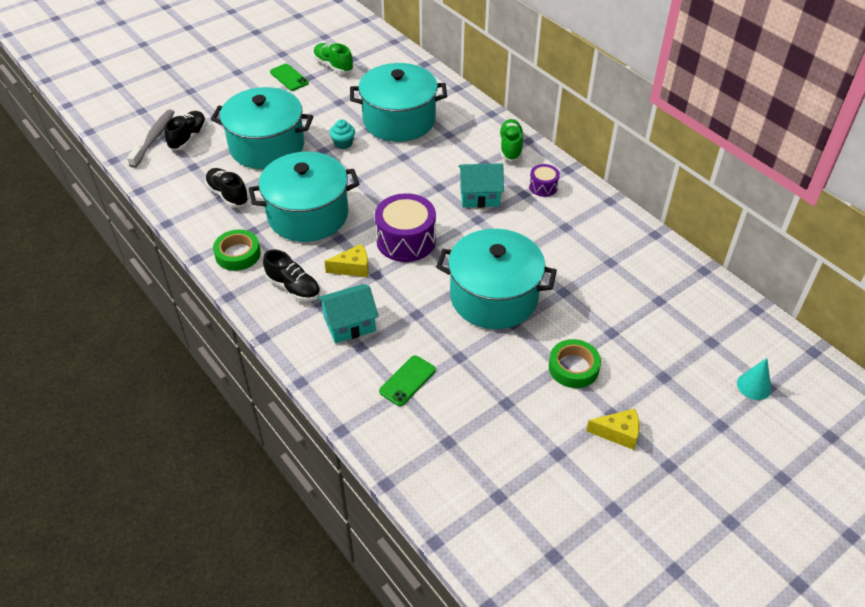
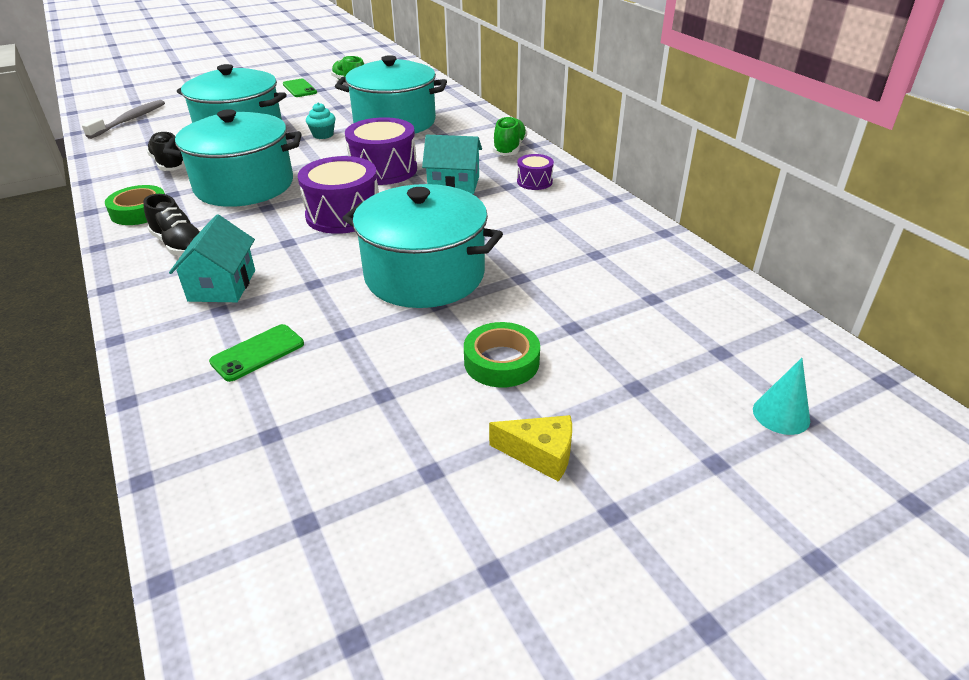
camera: 10 degrees right, 10 degrees down
(188, 138) = (164, 122): black shoe -> none
(349, 324) = (222, 285): turquoise house -> turquoise house turned 75 degrees counterclockwise
(353, 268) = (264, 233): yellow cheese -> none
(415, 184) = (383, 170): none -> purple drum

